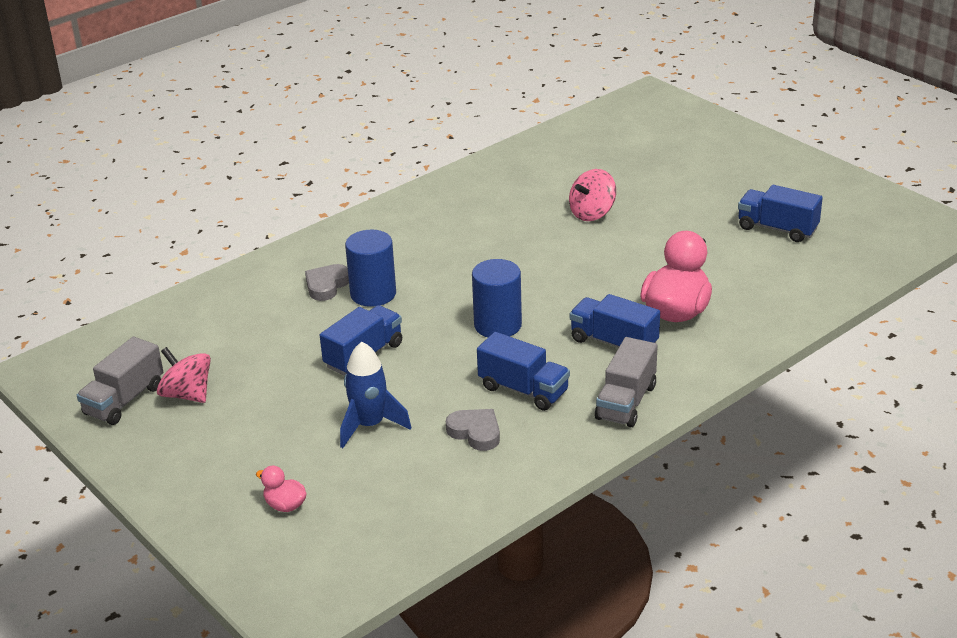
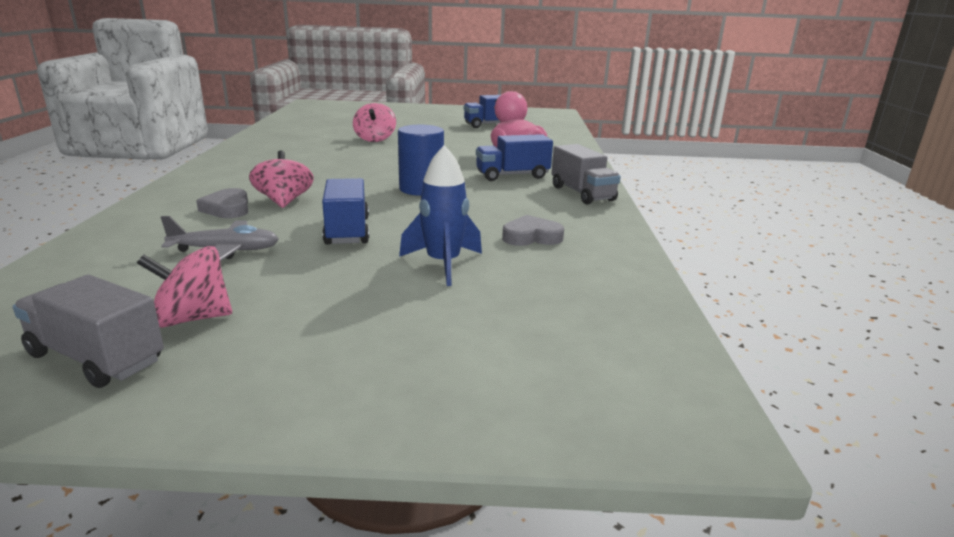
camera: 50 degrees left, 10 degrees down
(124, 400) = (96, 358): grey truck -> grey truck turned 135 degrees clockwise
(269, 339) = (226, 251): none -> grey plane
(285, 505) = (487, 347): pink duck -> none
(373, 294) = (284, 201): blue cylinder -> pink spinning top
(523, 390) = (511, 208): blue truck -> none

